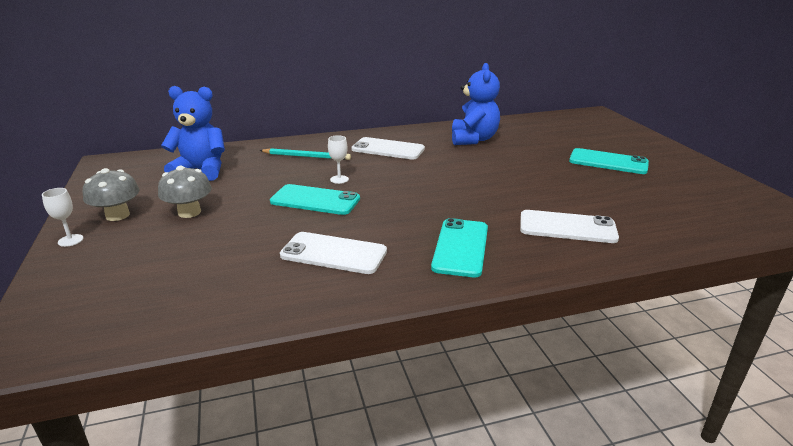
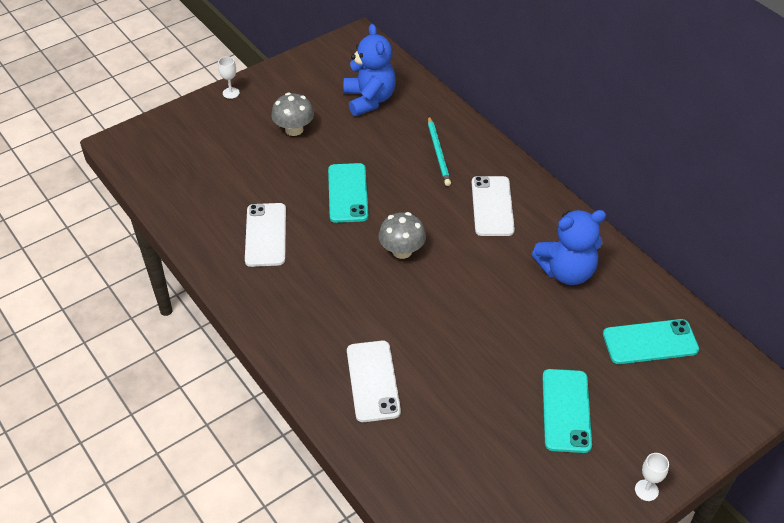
camera: 70 degrees right, 20 degrees up
(117, 215) = (273, 95): grey mushroom -> grey mushroom (402, 251)
(339, 179) = (397, 194): white goblet -> white goblet (646, 490)
(461, 247) = (305, 310): turquoise phone -> turquoise phone (650, 342)

